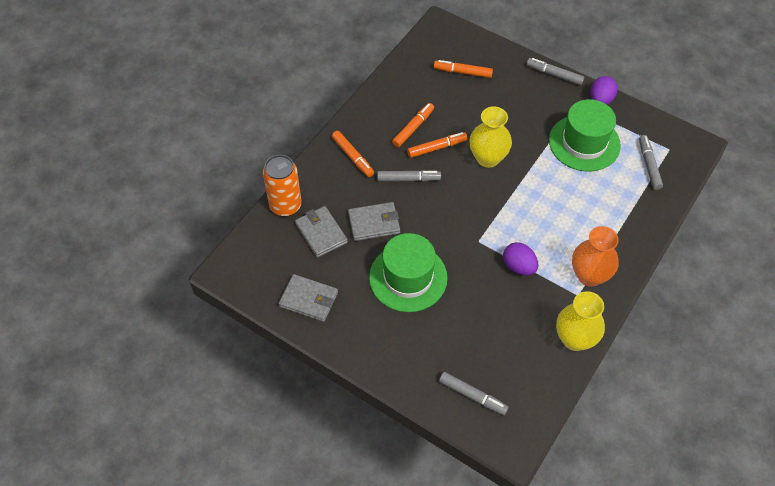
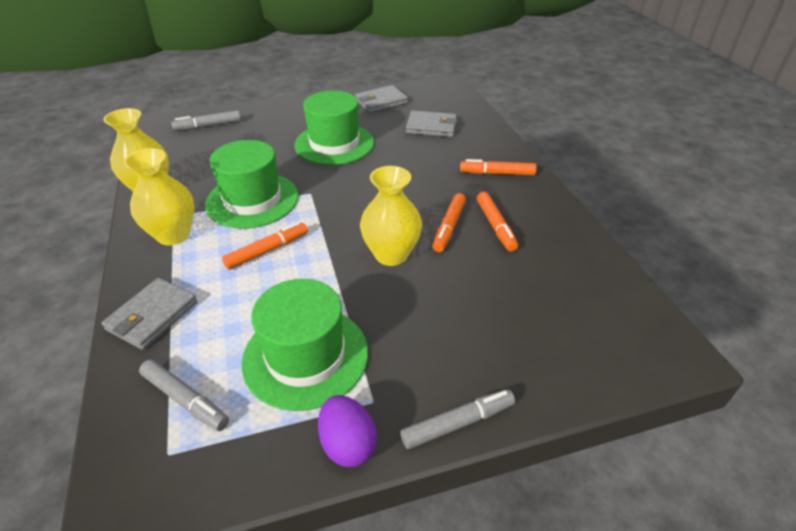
camera: 130 degrees right, 15 degrees down
(285, 205) = (480, 123): orange can -> none
(374, 223) = (407, 152): grey wallet -> grey wallet (152, 316)
(408, 179) = (431, 190): grey marker -> none
(463, 72) = (553, 318): orange marker -> orange marker (267, 251)
(519, 266) = (252, 200): purple egg -> green hat
(589, 275) = (173, 235): orange vase -> yellow vase

